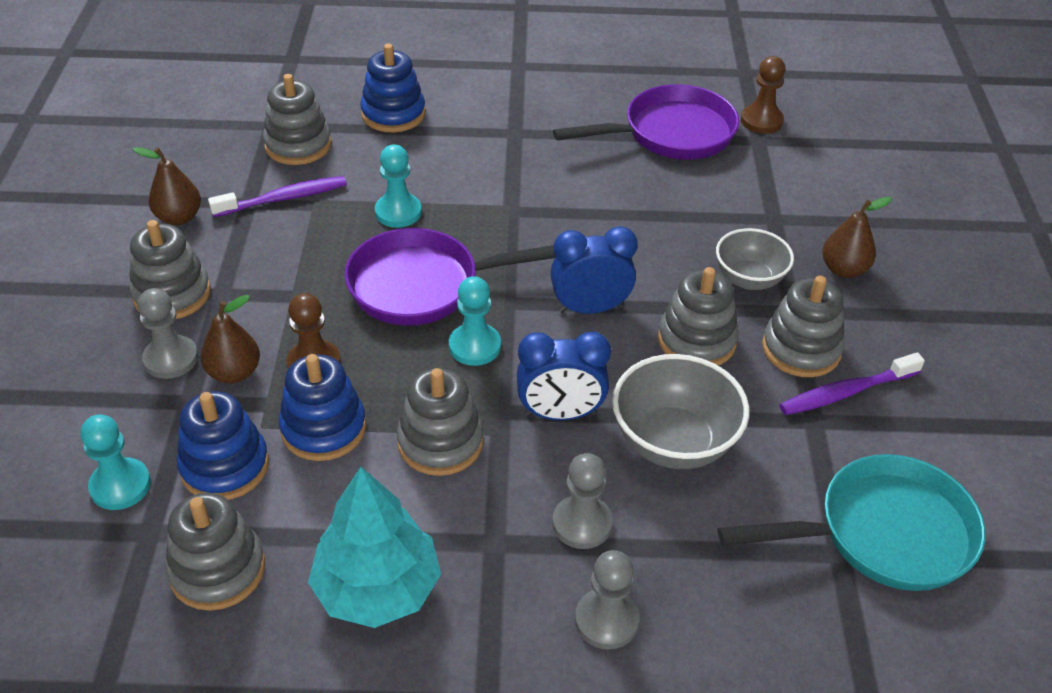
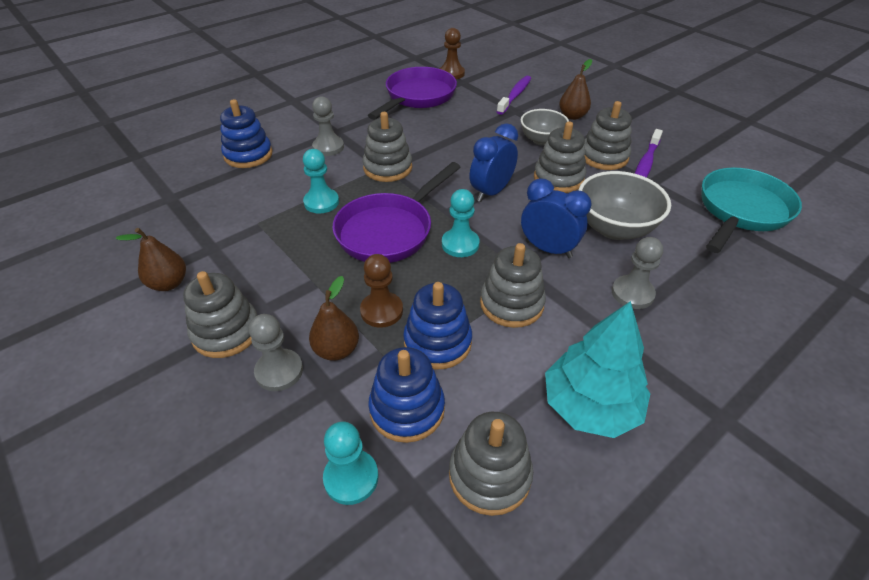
camera: 40 degrees left, 0 degrees up
(284, 198) = (235, 233): purple toothbrush -> purple toothbrush (515, 95)
(298, 145) = (205, 199): grey stacking toy -> grey stacking toy (387, 168)
(560, 413) = (548, 249): blue clock -> blue clock turned 105 degrees counterclockwise
(606, 620) = (708, 330): grey pawn -> grey pawn (328, 147)

